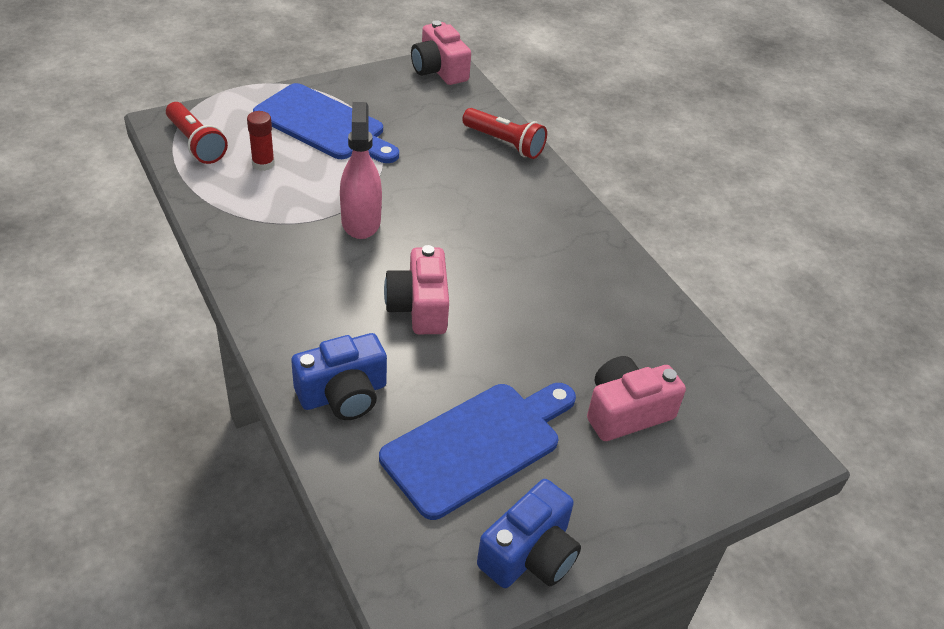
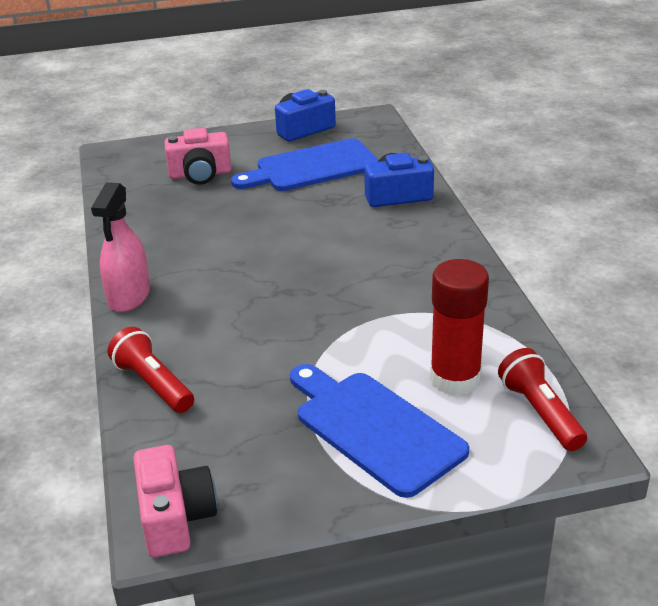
camera: 160 degrees left, 10 degrees down
(263, 164) = (455, 379): red glue stick -> red glue stick, size x1.89
(361, 221) = (355, 309): pink spray bottle -> pink spray bottle (129, 296)
(419, 307) = (322, 239): pink camera -> none

